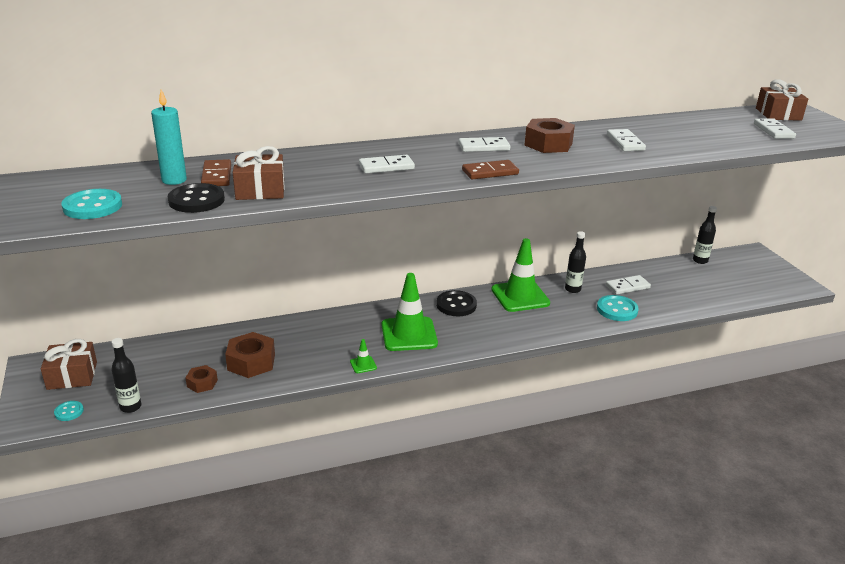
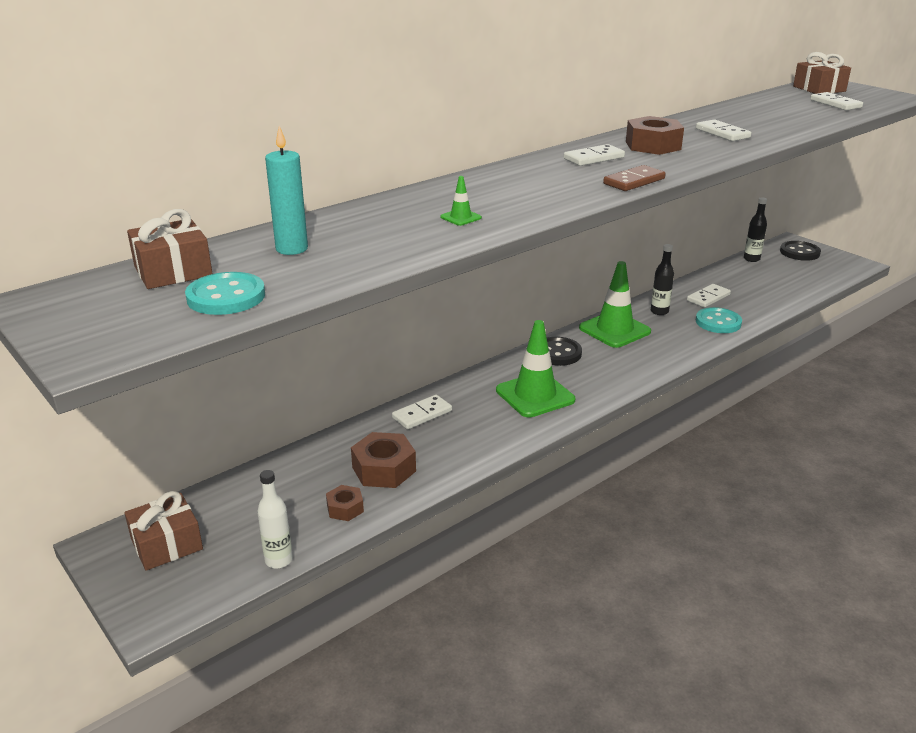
camera: 20 degrees left, 0 degrees up
(69, 412) = (201, 589): turquoise button -> none
(130, 407) = (278, 560): black bottle -> white bottle
(196, 200) = (351, 266): black button -> black button (799, 252)
(217, 176) = (338, 235): brown domino -> none
(260, 190) = (412, 241): brown gift -> brown gift (173, 271)
(363, 365) = (514, 439): green traffic cone -> green traffic cone (461, 217)
(386, 167) = (520, 193): white domino -> white domino (422, 414)

